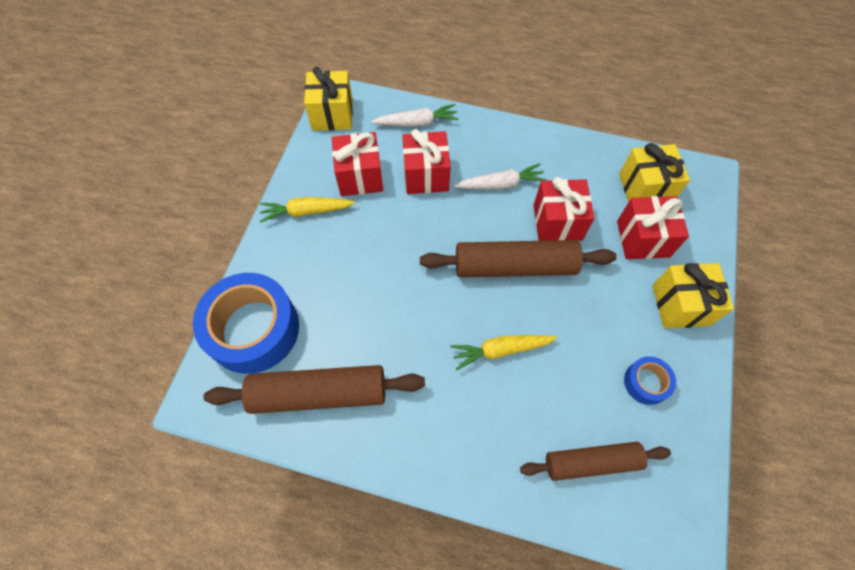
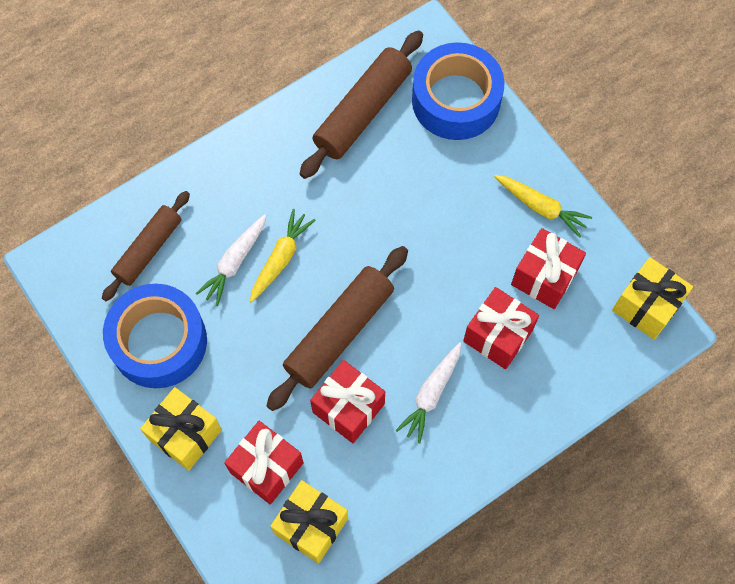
camera: 130 degrees right, 5 degrees up
(306, 211) = (540, 207): yellow carrot -> yellow carrot turned 90 degrees clockwise
(417, 122) = (571, 378): white carrot -> white carrot (235, 262)
(646, 382) = (159, 341): blue tape -> blue tape, size x2.16

